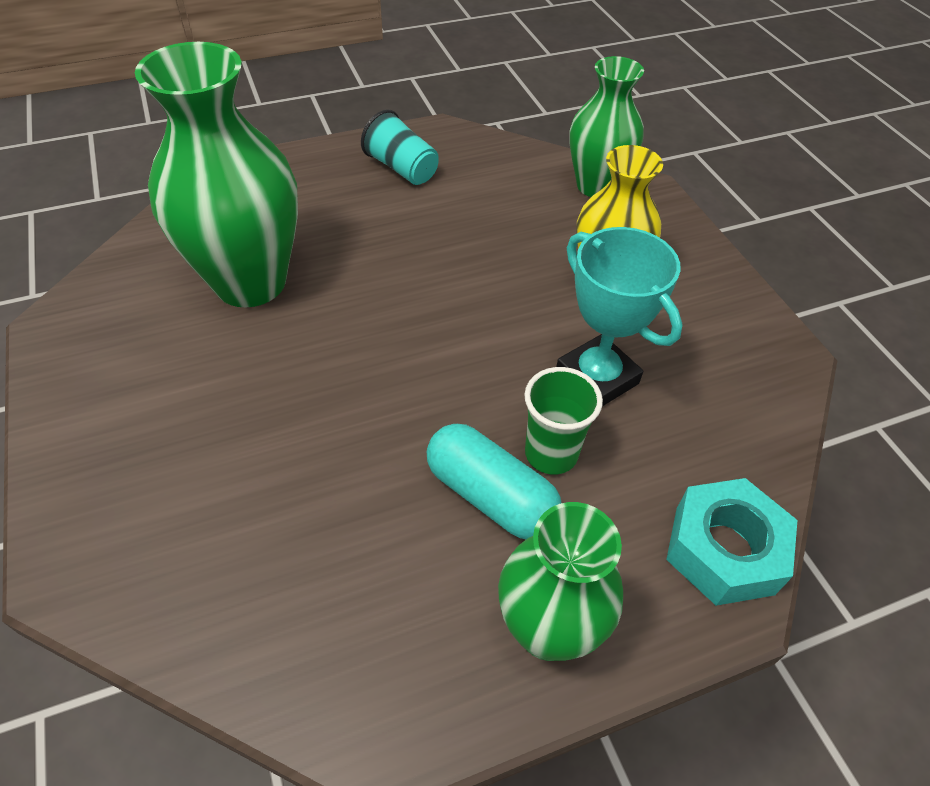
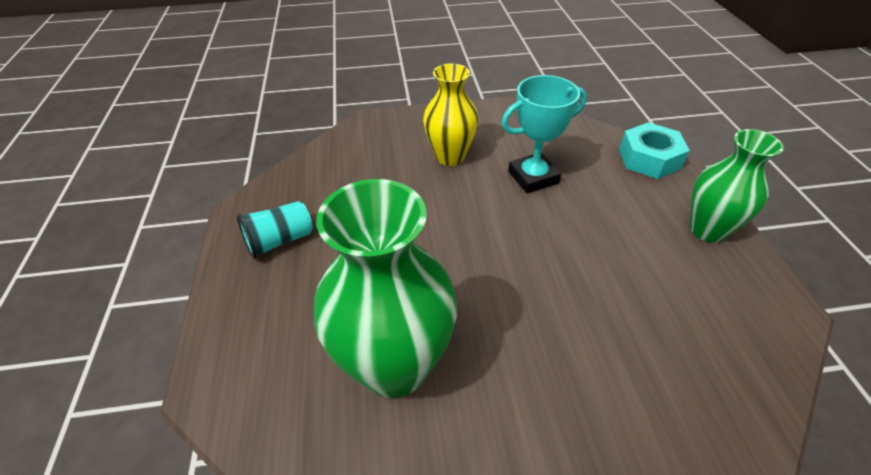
camera: 75 degrees left, 5 degrees down
(491, 495) = (623, 239): turquoise capsule -> none
(551, 453) = (591, 207): green cup -> none
(595, 186) = (355, 142): green vase -> none

